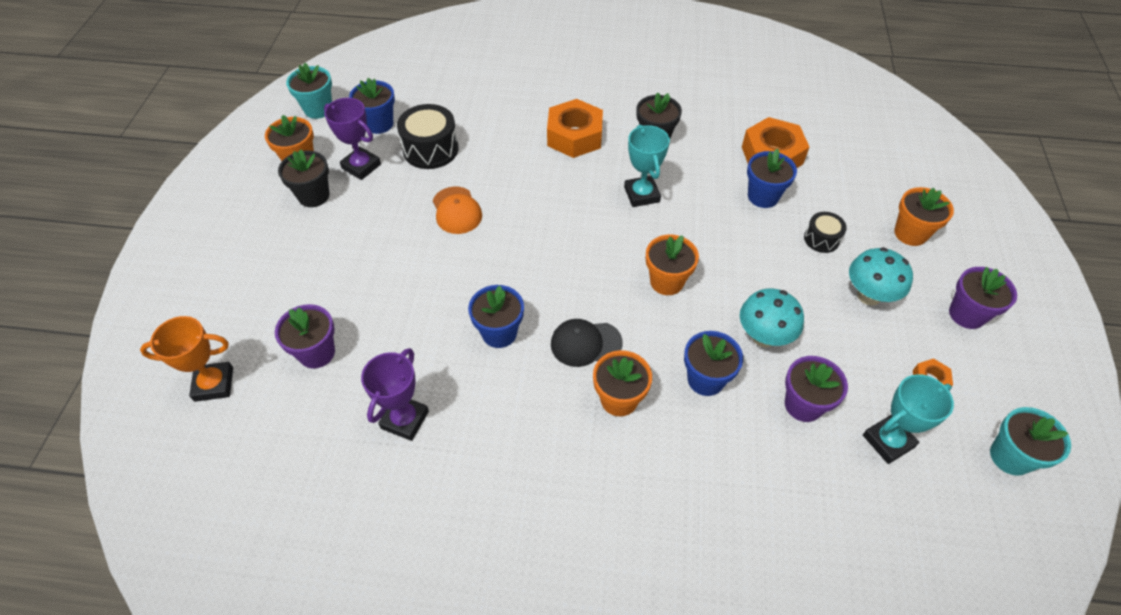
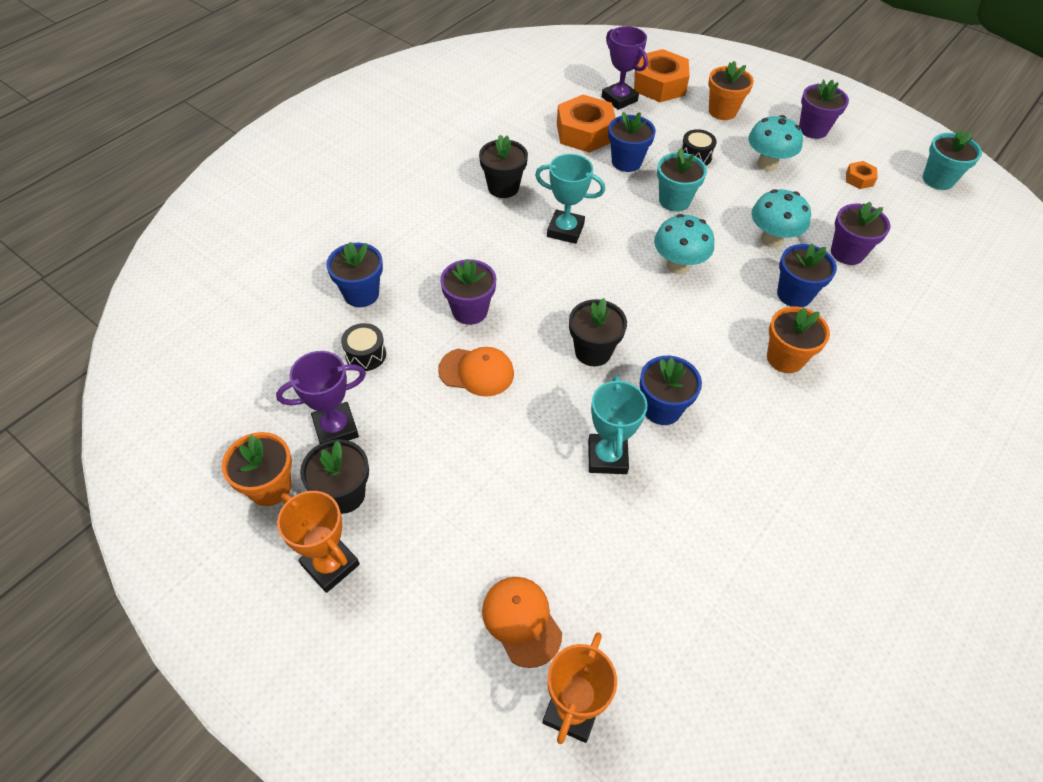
camera: 60 degrees left, 0 degrees up
(260, 215) = (330, 565): none -> orange trophy
(267, 328) = (521, 621): none -> orange cap
(317, 353) = (590, 581): purple flower pot -> purple flower pot (470, 311)
(318, 109) = (192, 432): turquoise flower pot -> turquoise flower pot (674, 201)
(379, 124) = (279, 383): blue flower pot -> blue flower pot (361, 294)
(405, 420) = (723, 531): purple trophy -> purple trophy (619, 99)
(430, 149) = (365, 354): black drum -> black drum, size x0.57
(525, 266) = (593, 351): none -> black flower pot
(574, 136) = (450, 237): orange nut -> orange nut (659, 85)
(585, 343) = (712, 352): black cap -> none
(666, 281) = (678, 265): orange flower pot -> turquoise mushroom
(888, 441) = (899, 228): turquoise trophy -> turquoise trophy (607, 457)

